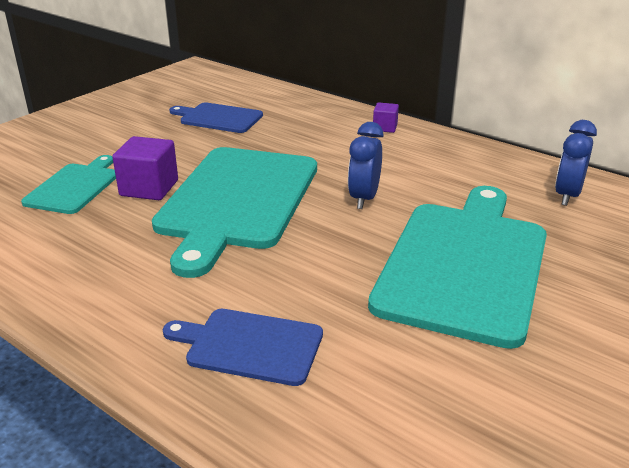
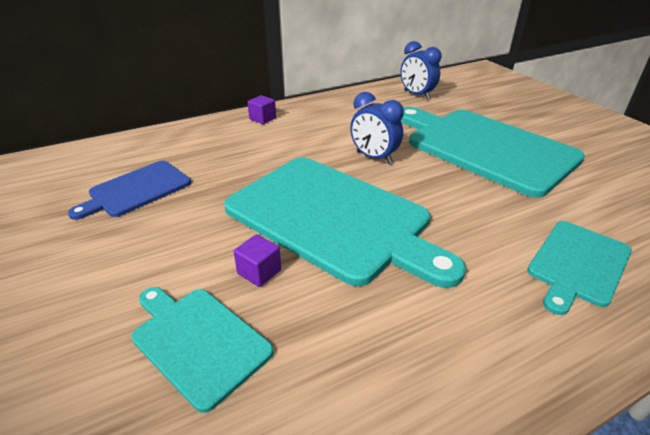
camera: 65 degrees left, 5 degrees up
(149, 188) = (259, 272): purple cube -> purple cube, size x0.57
(249, 346) = (578, 264): blue cutting board -> turquoise cutting board

